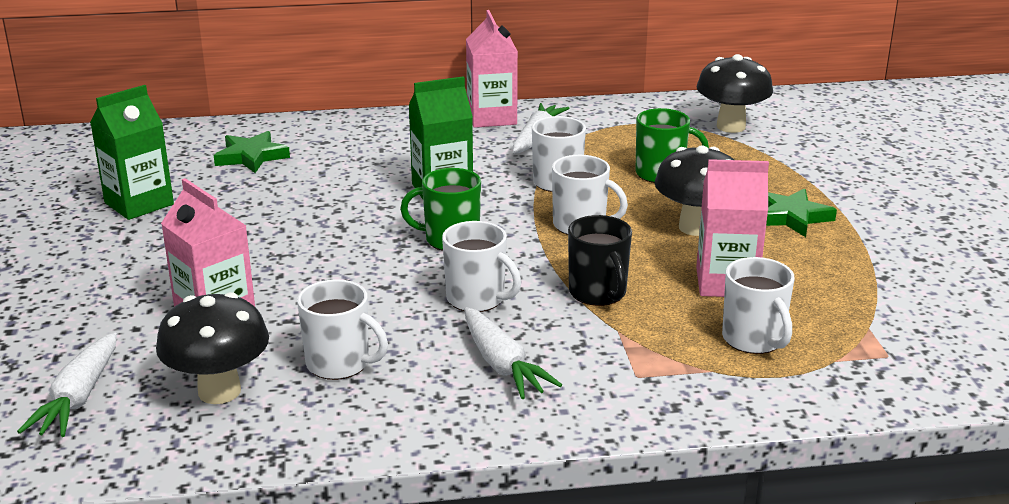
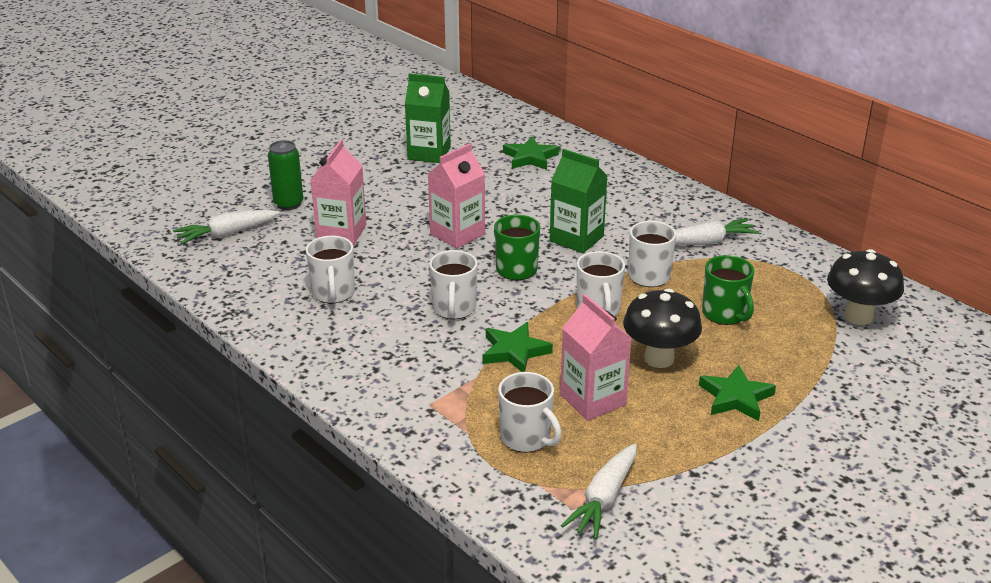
camera: 55 degrees right, 5 degrees up
(87, 328) = (288, 204): none -> green can
(219, 391) = (270, 269): black mushroom -> none
(491, 117) = (711, 212): pink carton -> pink carton (457, 234)
(502, 365) = (389, 348): white carrot -> white carrot (604, 499)
(598, 293) = (514, 351): black mug -> green star
(754, 340) = (526, 438): white mug -> white mug turned 75 degrees counterclockwise

